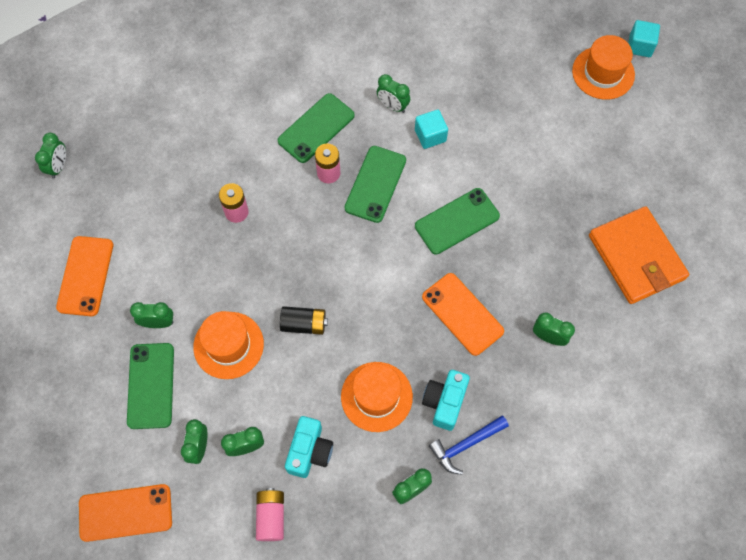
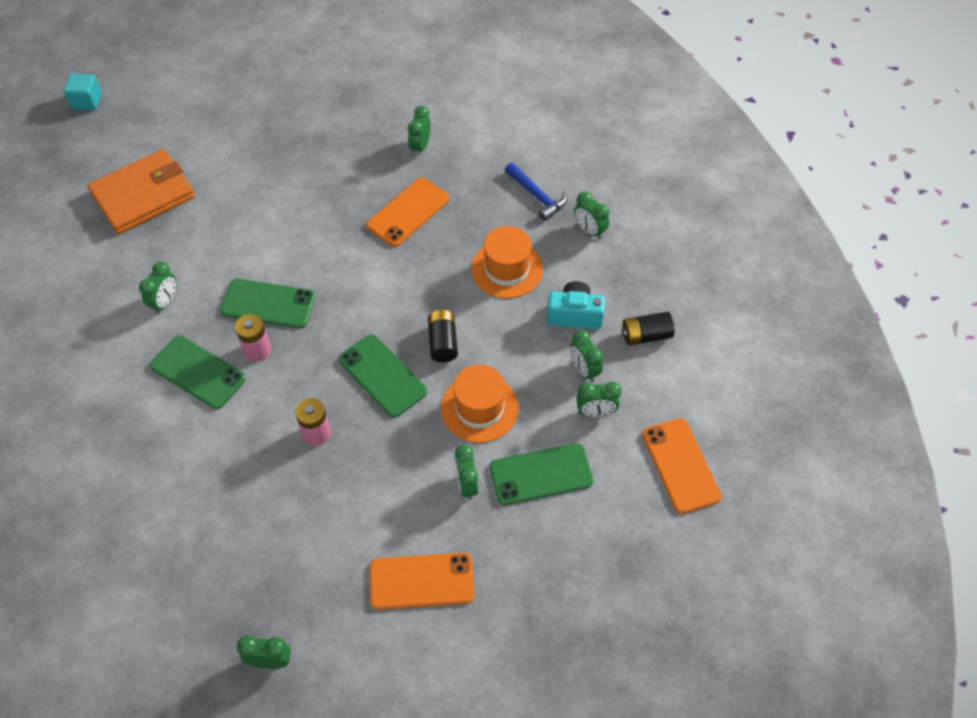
camera: 100 degrees left, 10 degrees down
(271, 517) = (646, 335): pink battery -> black battery
(430, 135) = (203, 263): turquoise cube -> none
(444, 402) = (500, 216): turquoise camera -> none
(457, 221) = (306, 228): green phone -> green phone (382, 376)
(603, 73) = (120, 127): orange hat -> none
(636, 257) = (329, 91): orange wallet -> orange wallet (143, 195)

